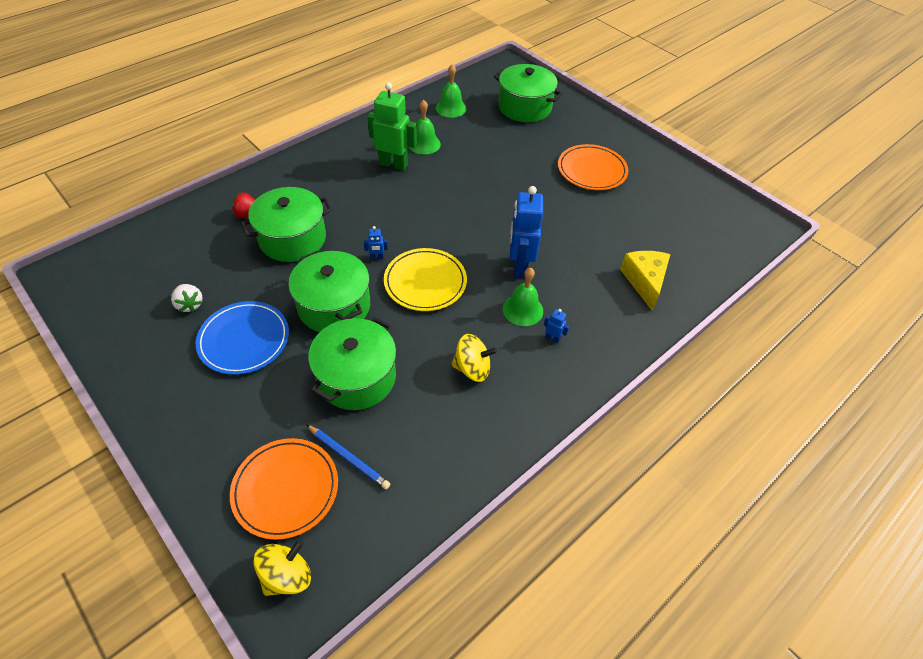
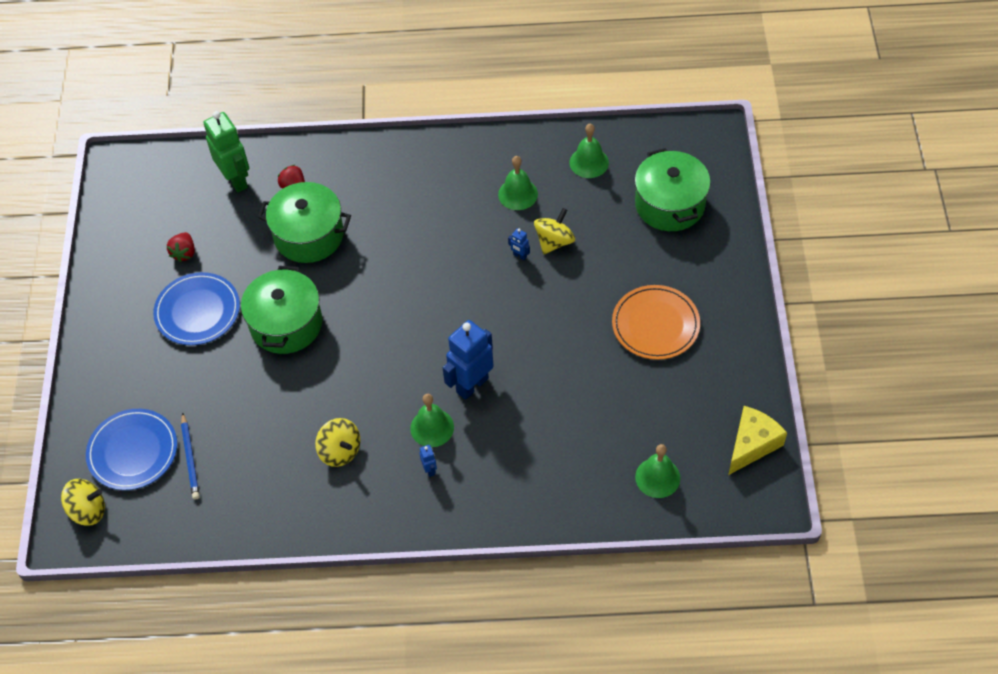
camera: 45 degrees right, 5 degrees up
(190, 304) = (184, 253): white strawberry -> red strawberry
(285, 489) = (133, 451): orange plate -> blue plate
(356, 377) = (249, 398): green pot -> none
(377, 257) = (360, 298): blue robot -> blue robot (519, 256)
(393, 164) = (466, 203): green robot -> green robot (236, 180)
(425, 282) = (377, 348): yellow plate -> none
(478, 158) = (554, 241): none -> yellow spinning top
(644, 281) = (569, 474): yellow cheese -> yellow cheese (752, 444)
(696, 251) = (657, 477): none -> green bell

